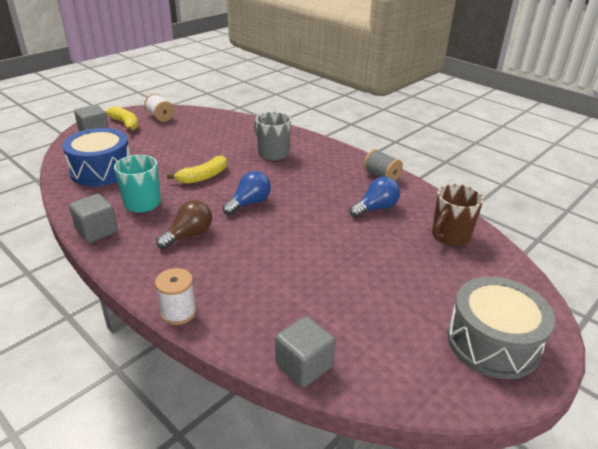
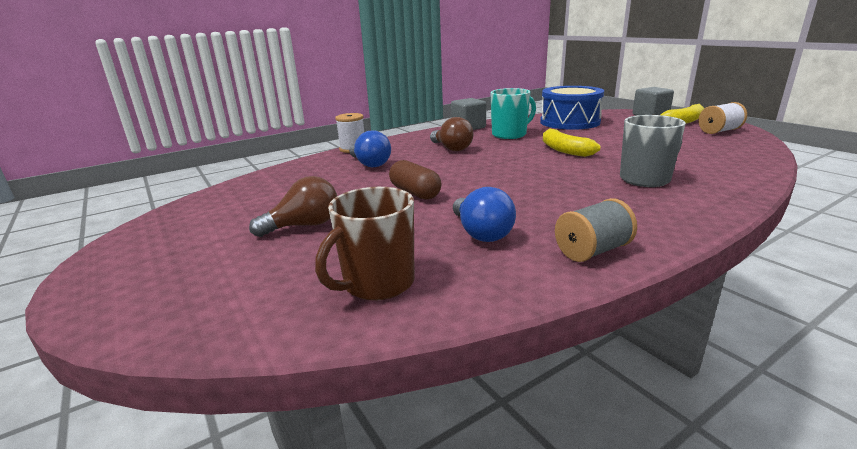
camera: 105 degrees right, 10 degrees down
(249, 203) = (505, 167): blue light bulb -> blue light bulb (370, 164)
(304, 365) = (256, 180): grey cube -> none
(317, 242) = (415, 193): none -> brown capsule
(398, 286) = (304, 226): none -> brown light bulb
(450, 236) = (377, 284): brown mug -> brown mug turned 105 degrees counterclockwise
(492, 342) = (159, 265): grey drum -> none

